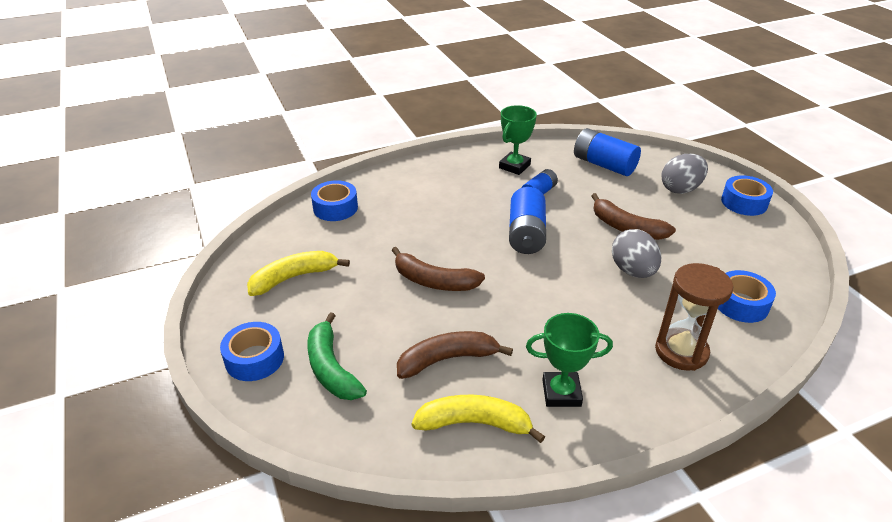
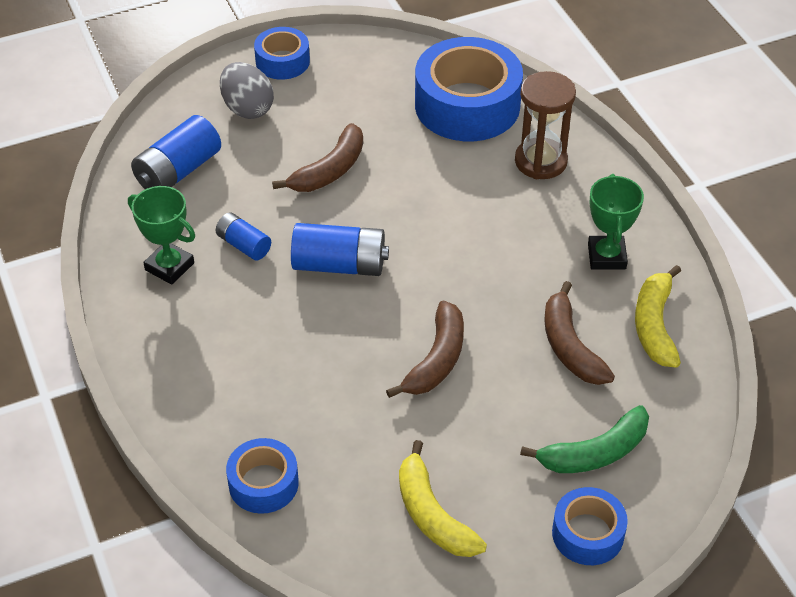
camera: 90 degrees left, 10 degrees up
(633, 271) = (414, 177): grey egg -> none
(741, 304) = (467, 105): blue tape -> blue tape, size x1.89

